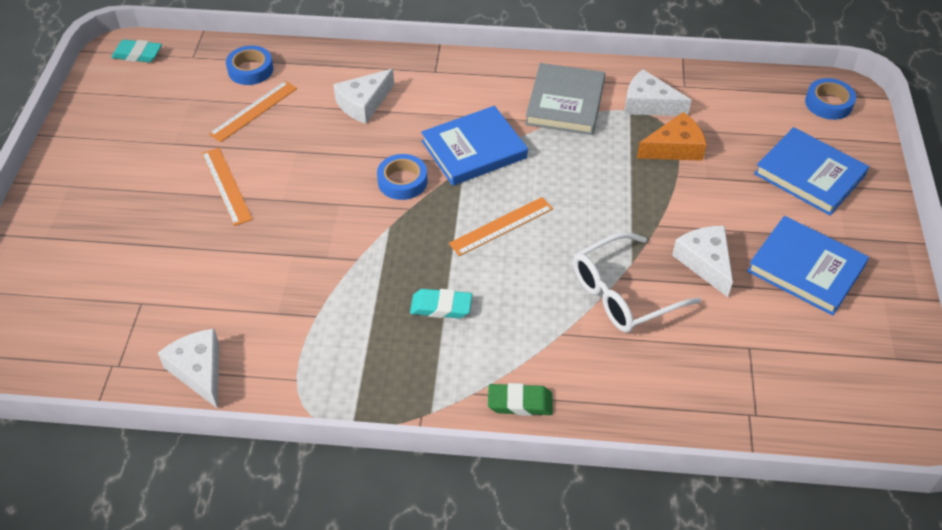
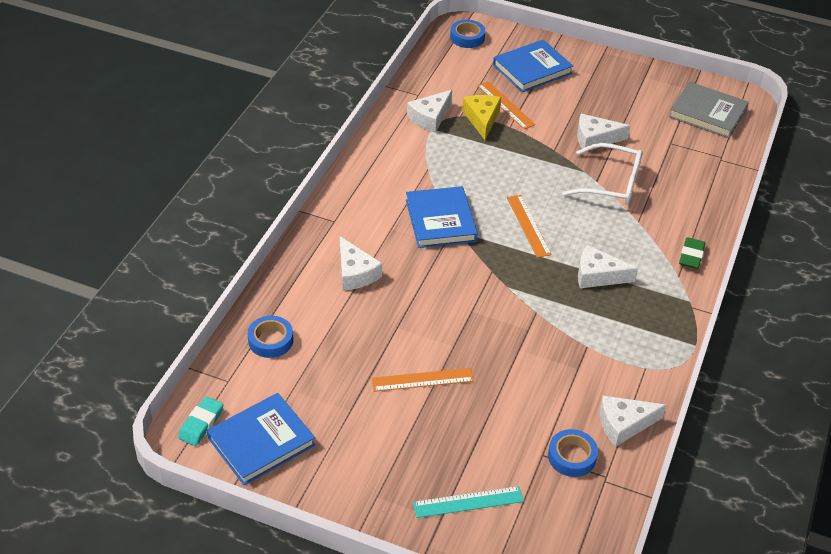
camera: 75 degrees left, 5 degrees down
(68, 254) = (468, 502): none -> turquoise ruler
(254, 111) = (331, 347): orange ruler -> orange ruler (506, 105)
(402, 181) = (460, 269): blue tape -> blue tape (572, 457)
(441, 307) = (598, 275): turquoise eraser -> white cheese
(565, 103) = (409, 158): grey book -> grey book (707, 113)
(623, 294) = (611, 184): white glasses -> white glasses turned 60 degrees counterclockwise
(675, 148) = (482, 119): orange cheese -> yellow cheese
(806, 268) = (613, 99): blue book -> blue book (261, 441)

